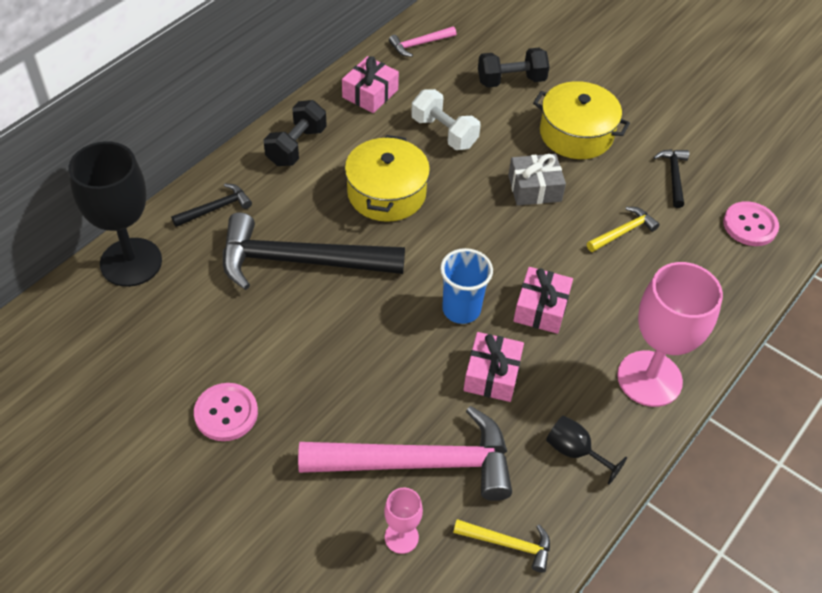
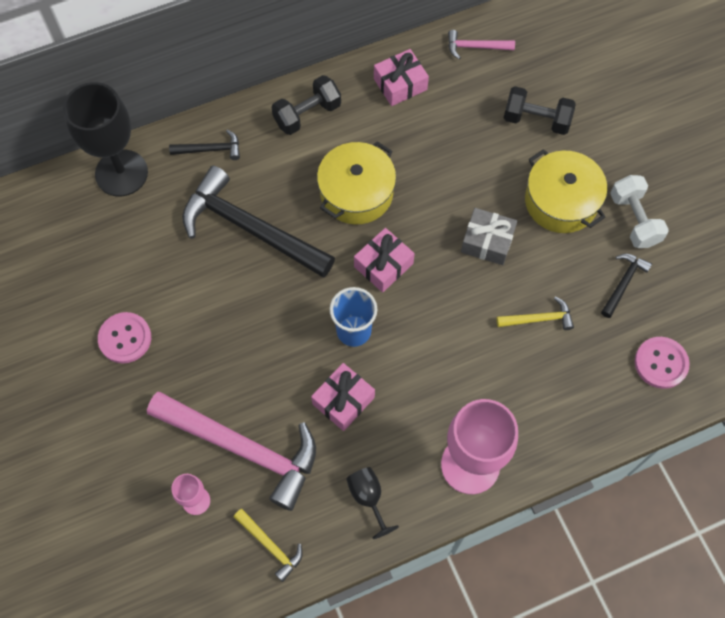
camera: 30 degrees right, 15 degrees up
(444, 133) = (441, 151): white dumbbell -> white dumbbell (634, 220)
(541, 308) = (420, 359): pink gift -> pink gift (383, 265)

